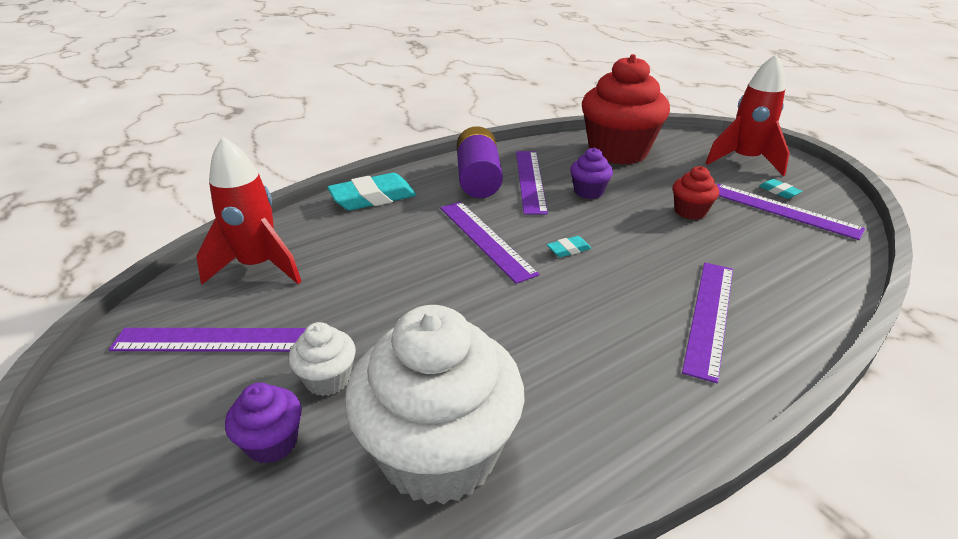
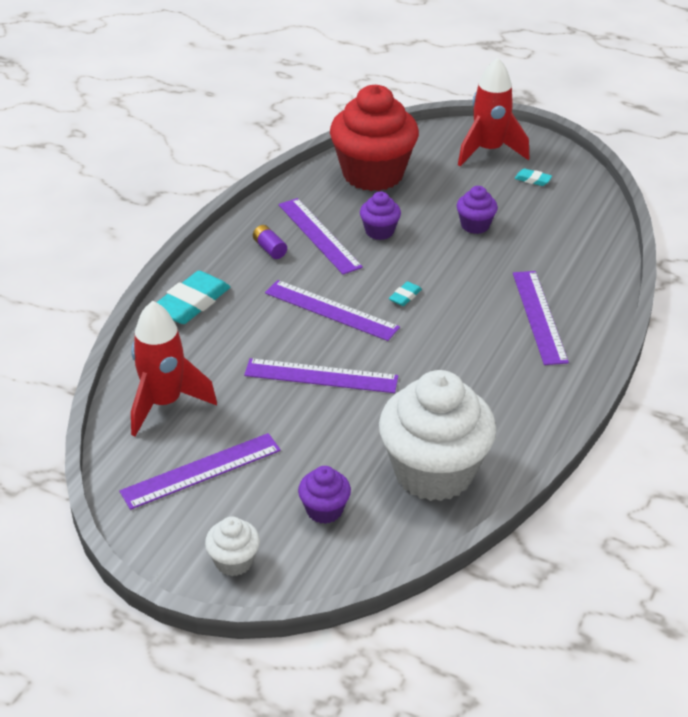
camera: 30 degrees left, 5 degrees up
(328, 379) = (318, 461): white cupcake -> white cupcake (234, 561)
(478, 179) = (269, 249): purple battery -> purple battery, size x0.45
(690, 212) = (475, 225): red cupcake -> purple cupcake
(783, 210) = (545, 200): purple ruler -> purple ruler (321, 376)

